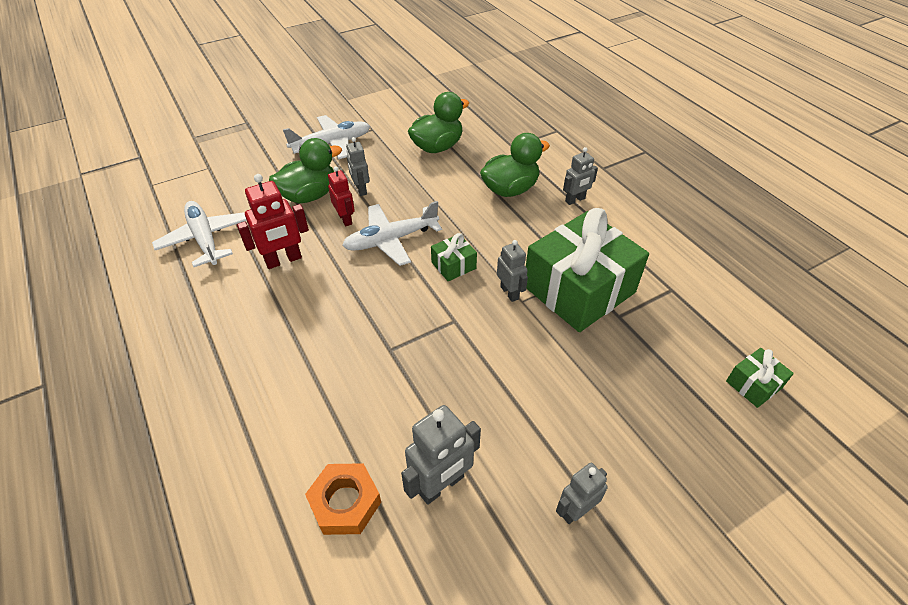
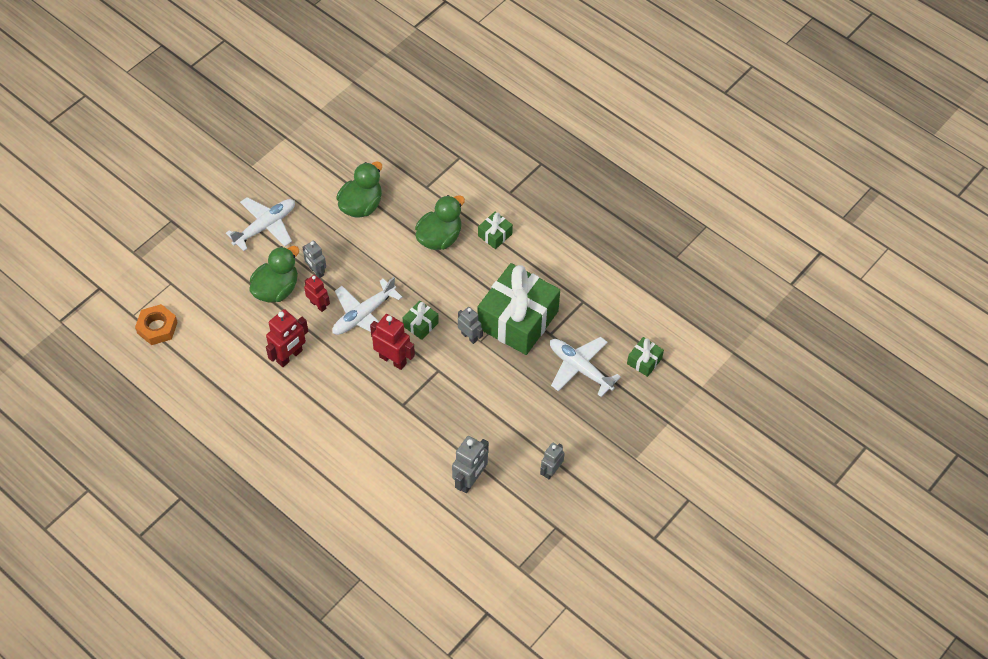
camera: 20 degrees left, 10 degrees up
(205, 239) = (216, 355): white plane -> white plane (580, 368)
(345, 502) = (418, 506): orange nut -> orange nut (157, 328)
(402, 294) = (393, 360): none -> red robot
(575, 200) = (495, 235): grey robot -> green gift

